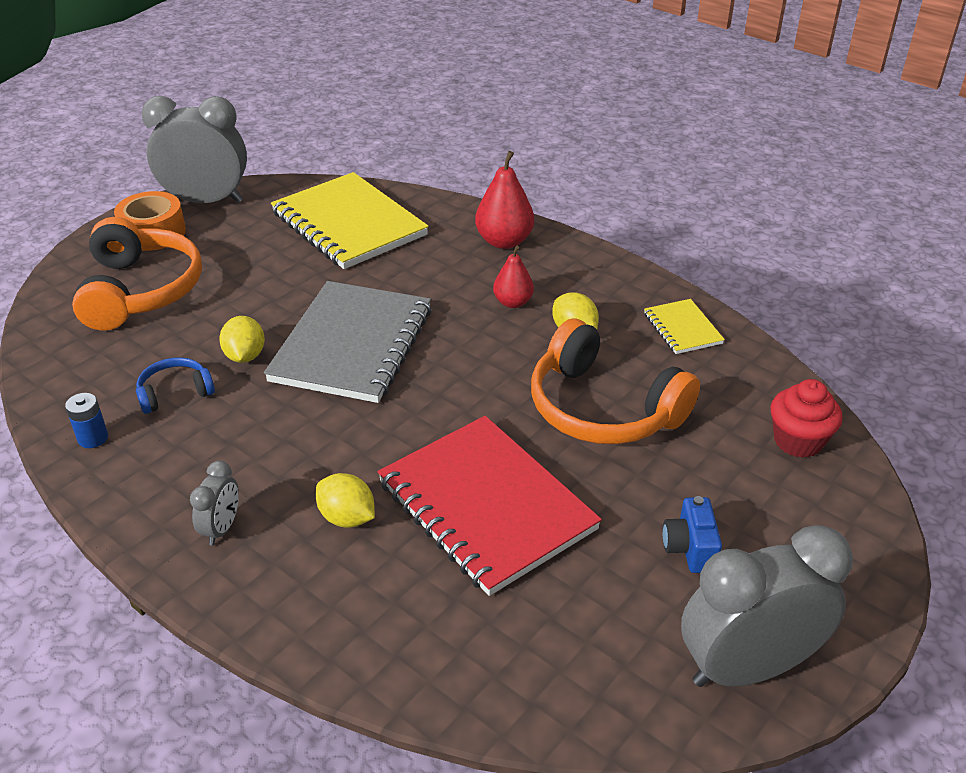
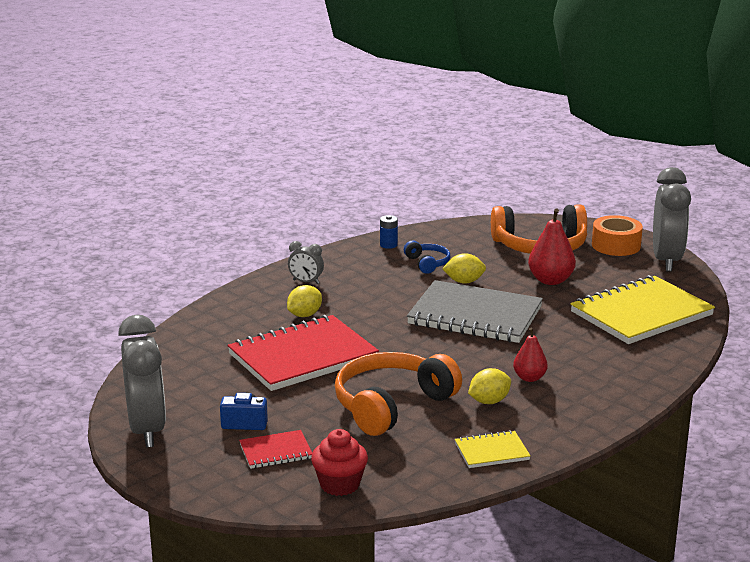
camera: 95 degrees right, 15 degrees down
(504, 241) = (624, 379): red pear -> red pear (550, 280)
(750, 507) = (276, 452): none -> red notebook

